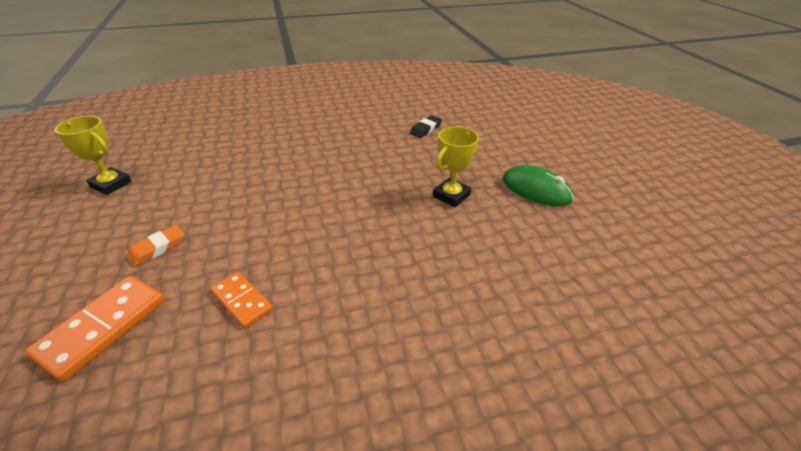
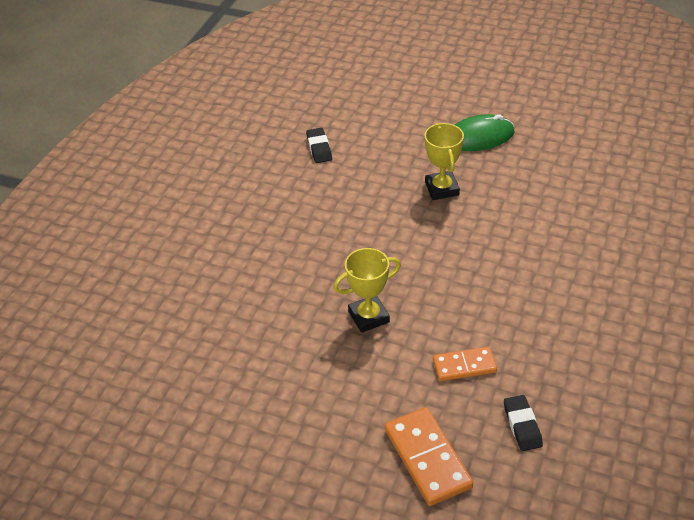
camera: 50 degrees left, 5 degrees up
(111, 184) = (187, 424): yellow trophy -> yellow trophy (368, 317)
(158, 248) = (346, 405): orange eraser -> none
(173, 387) = (522, 425): none -> black eraser

